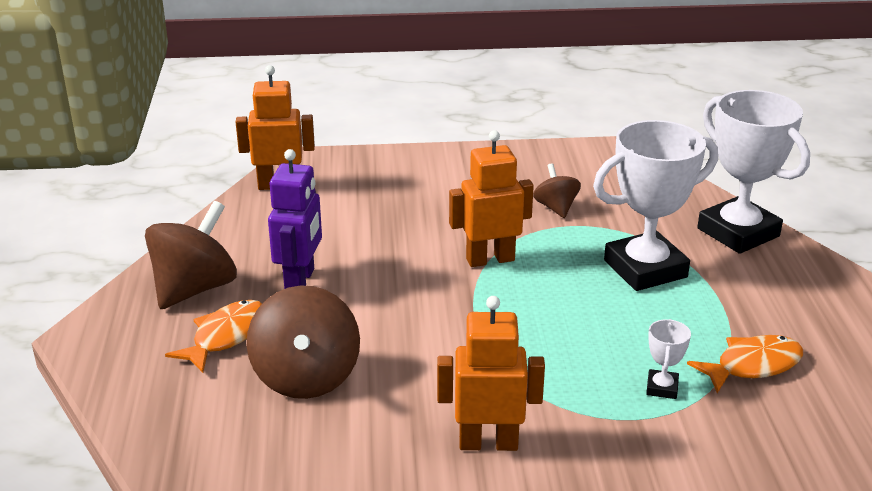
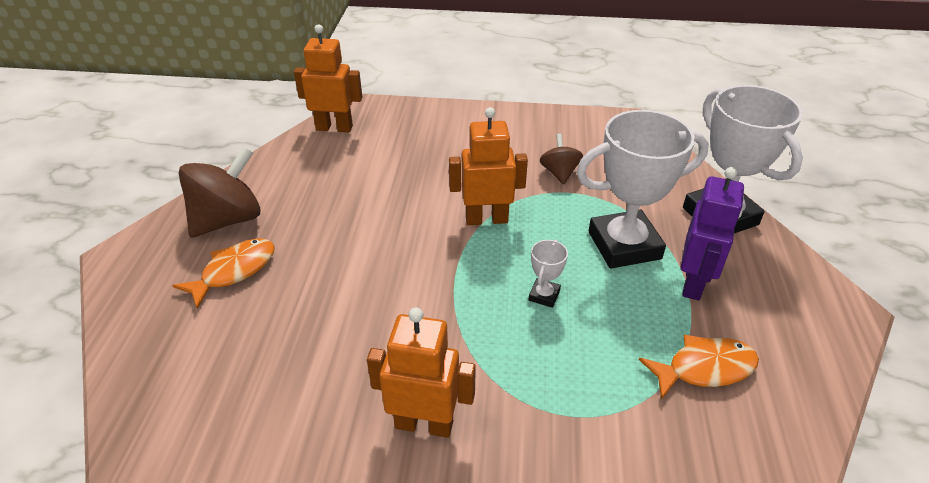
camera: 10 degrees right, 10 degrees up
(300, 281) = (317, 222): purple robot -> purple robot (694, 283)
(306, 377) = (285, 324): brown spinning top -> none
(662, 388) = (608, 382): white trophy -> white trophy (544, 295)

